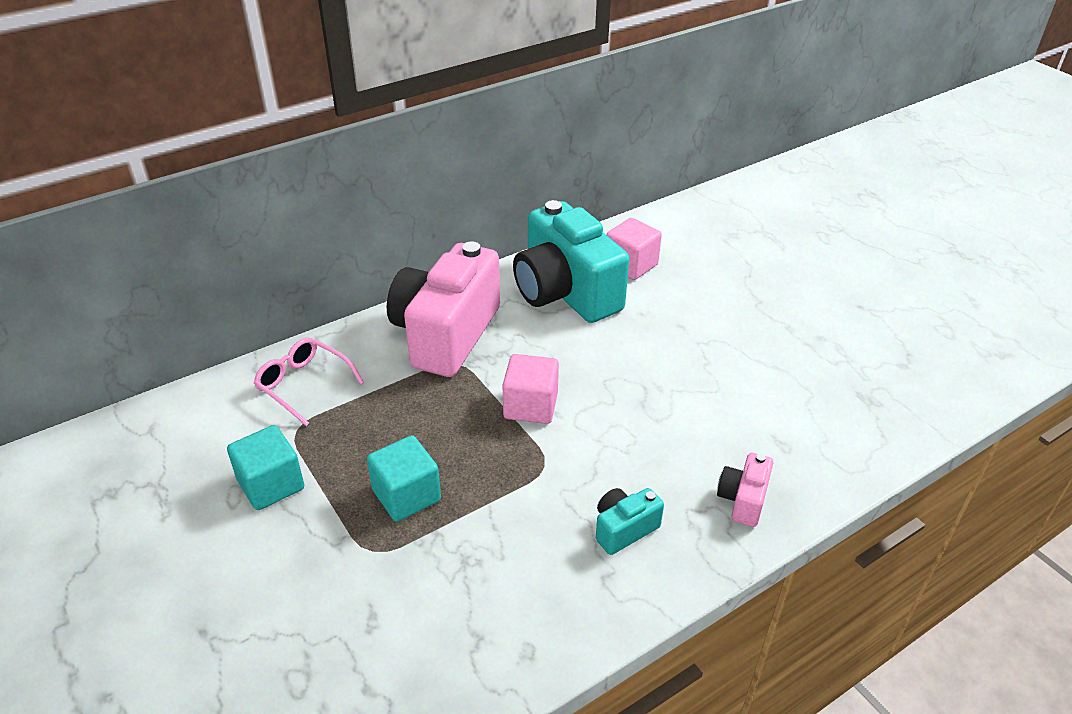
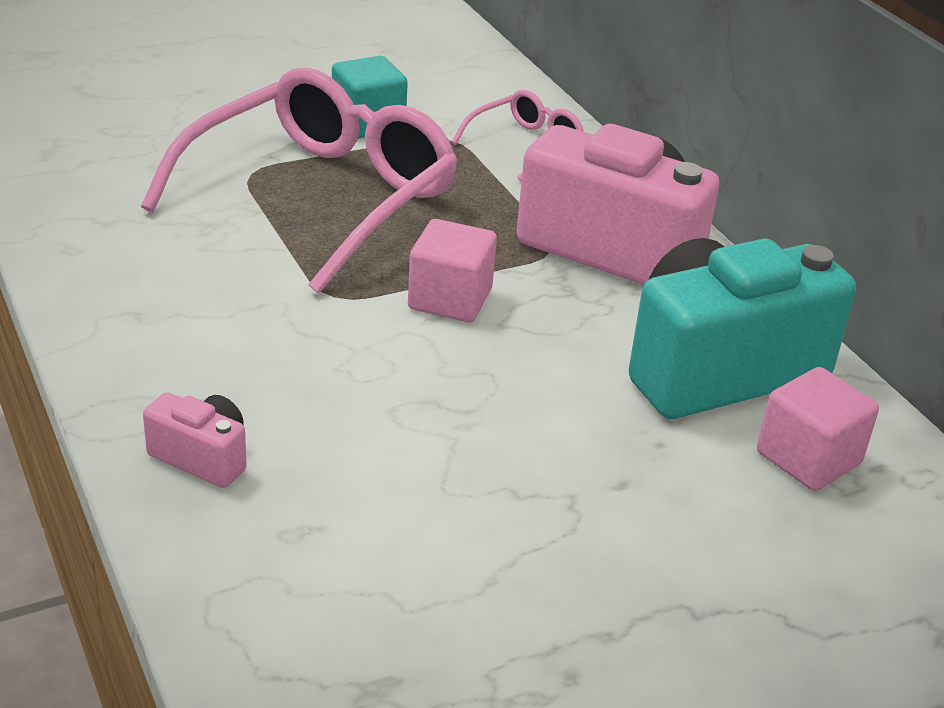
camera: 95 degrees right, 5 degrees down
(406, 495) = (321, 197): turquoise cube -> pink glasses
(624, 529) = (200, 340): turquoise camera -> none

